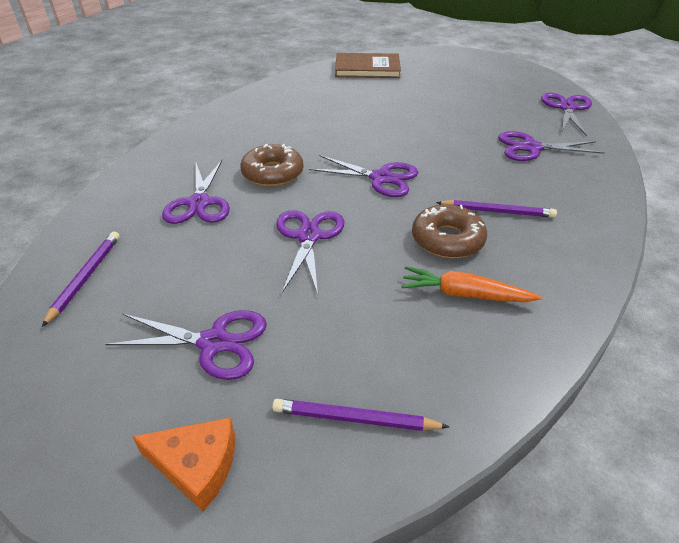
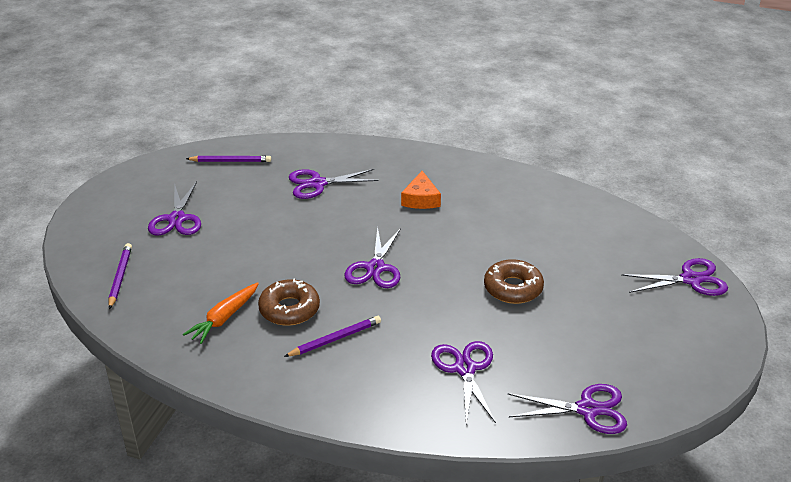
camera: 80 degrees right, 5 degrees down
(196, 465) = (97, 230): orange cheese -> orange cheese (421, 199)
(272, 173) = (368, 209): brown donut -> brown donut (513, 288)
(309, 236) = (284, 239): purple scissors -> purple scissors (691, 280)
(367, 68) = (625, 239): brown book -> none
(464, 294) = (224, 318): orange carrot -> orange carrot turned 150 degrees counterclockwise
(497, 211) = (335, 339): purple pencil -> purple pencil turned 120 degrees counterclockwise

